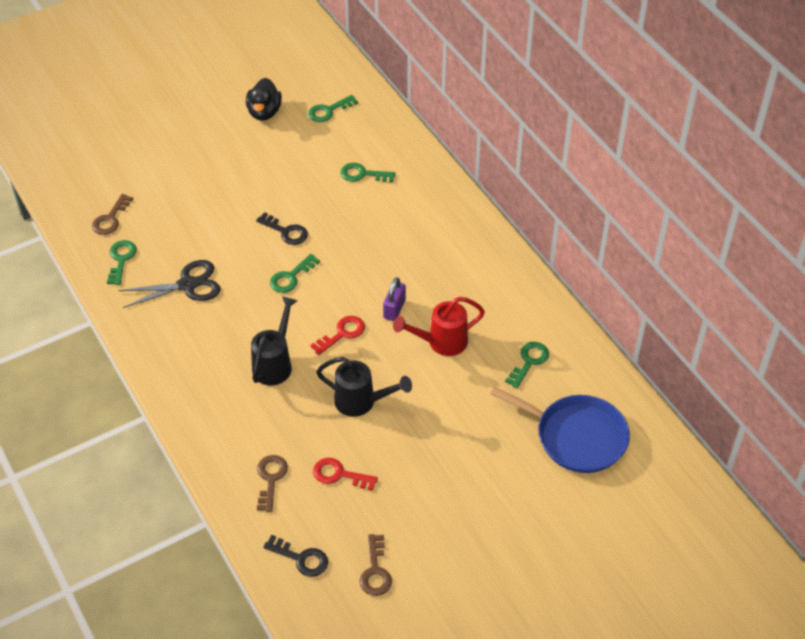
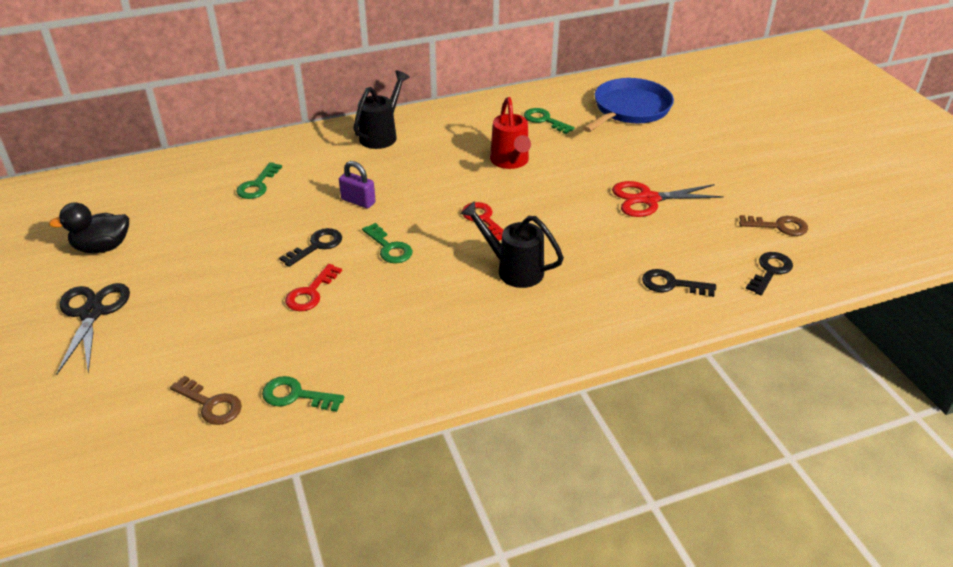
camera: 80 degrees left, 10 degrees down
(187, 285) = (369, 332): black scissors -> black scissors (92, 313)
(264, 112) = (102, 247): black duck -> black duck turned 150 degrees clockwise
(271, 479) = (672, 284): brown key -> black key
(328, 111) = (138, 199): green key -> none
(339, 475) = (667, 237): red key -> red key (311, 292)
(361, 402) = (576, 216): black watering can -> black watering can (381, 135)
(394, 309) = (460, 184): purple padlock -> purple padlock (358, 201)
(400, 458) = (648, 199): none -> red scissors

